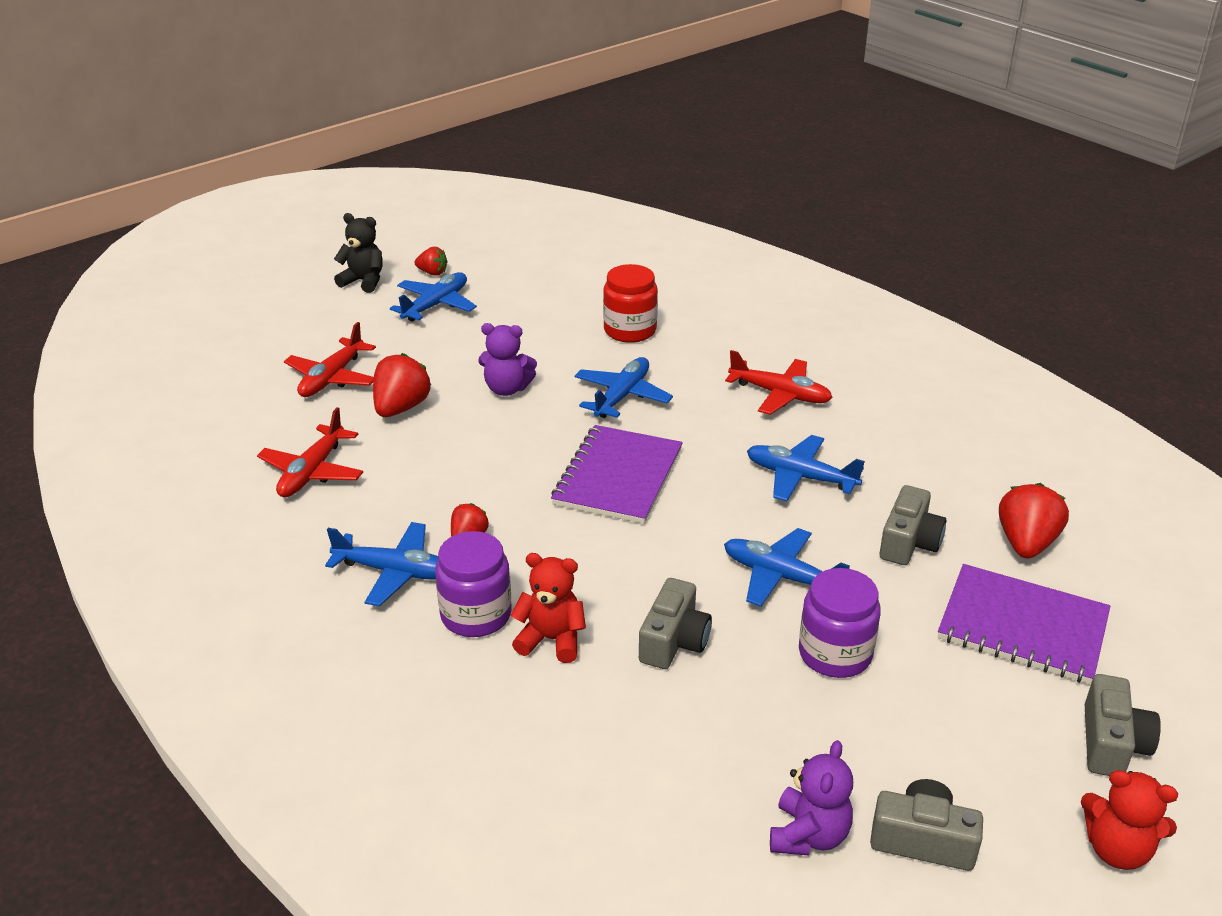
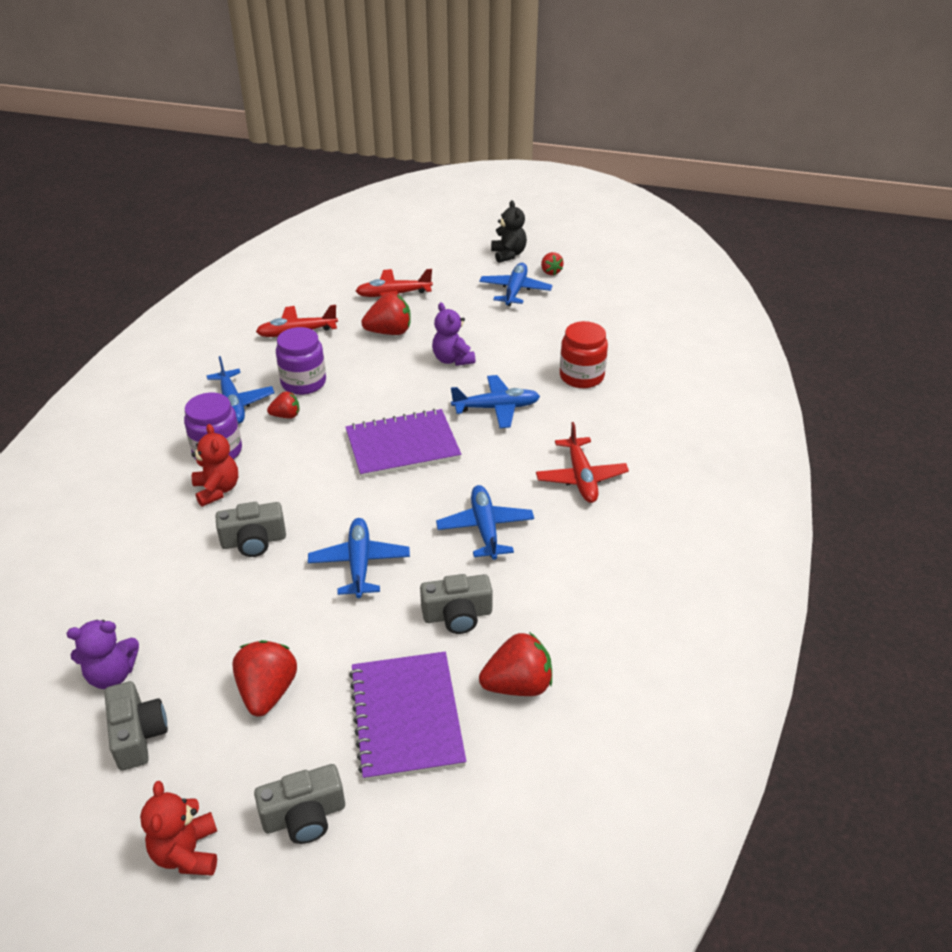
camera: 55 degrees right, 5 degrees up
(436, 305) = (515, 290): blue plane -> blue plane turned 75 degrees counterclockwise
(835, 654) = (296, 622): purple jar -> purple jar (303, 383)
(925, 712) = (267, 692): none -> red strawberry

